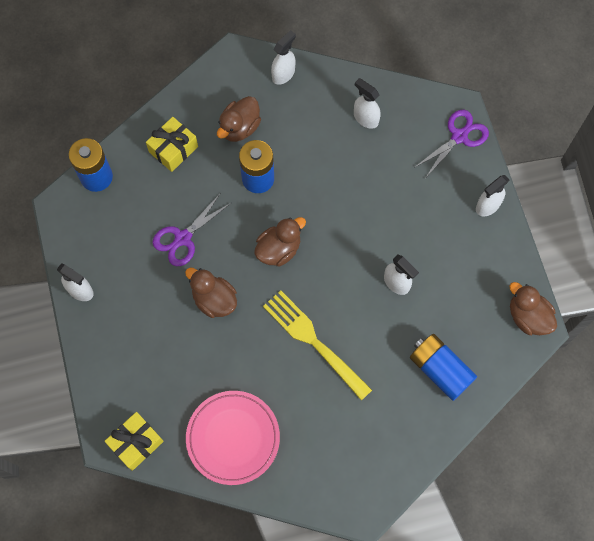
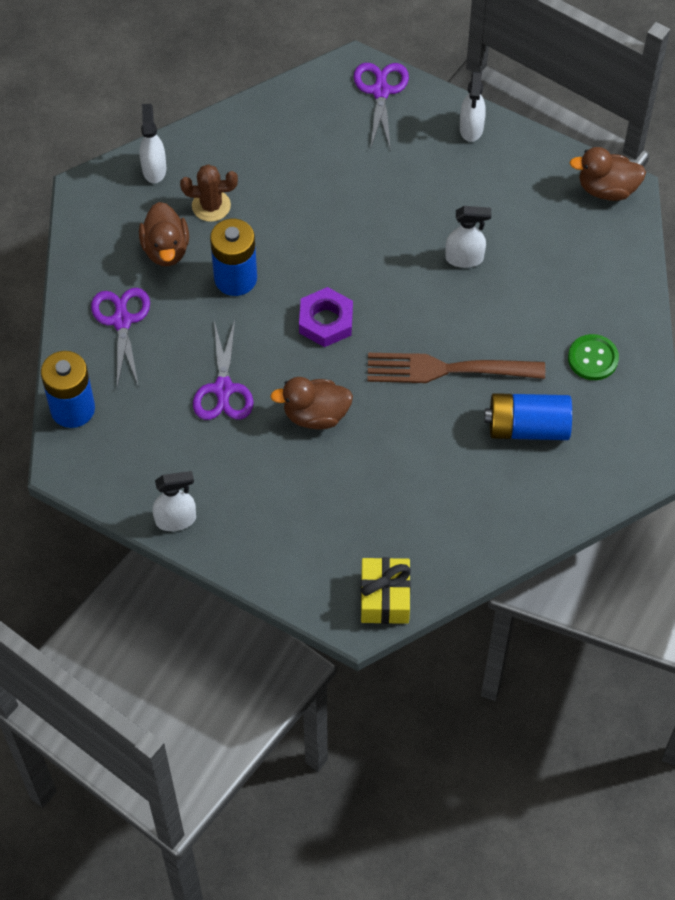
camera: 45 degrees left, 10 degrees down
(173, 149) = (122, 321): yellow gift -> purple scissors
(233, 438) = (468, 512): pink plate -> none
(279, 249) = (326, 321): brown duck -> purple nut
(290, 123) = (211, 206): none -> brown cactus
(314, 342) = (448, 369): yellow fork -> brown fork
(365, 118) = (277, 145): white spray bottle -> none
(403, 414) = (593, 358): none -> green button
(440, 370) = (582, 295): blue battery -> blue battery (527, 427)

